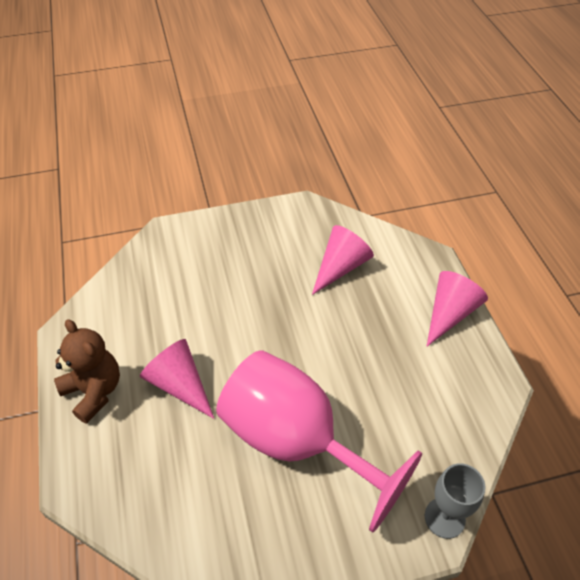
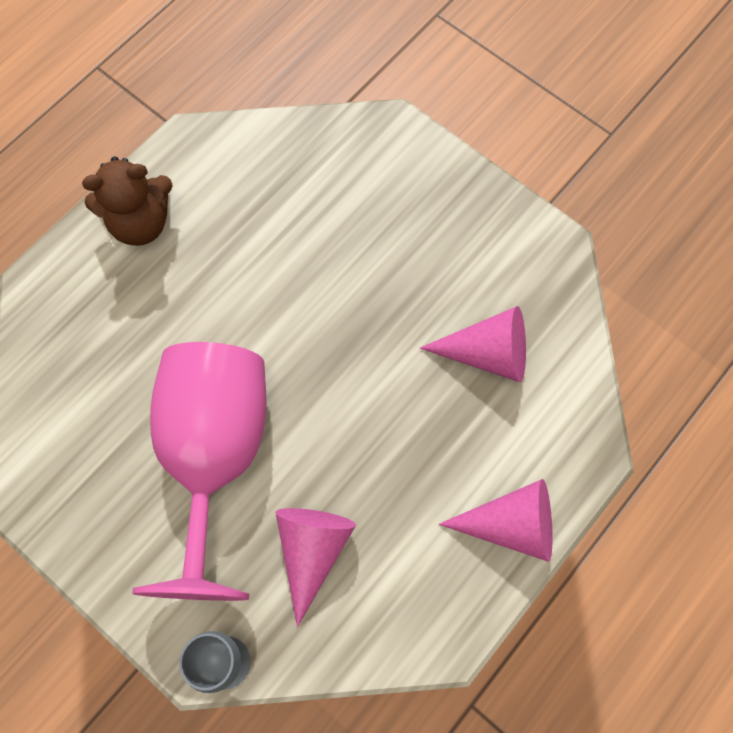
camera: 55 degrees right, 20 degrees up
(94, 391) = (140, 222): brown teddy bear -> brown teddy bear turned 60 degrees clockwise
(179, 384) = (203, 295): pink cone -> pink cone (312, 551)

